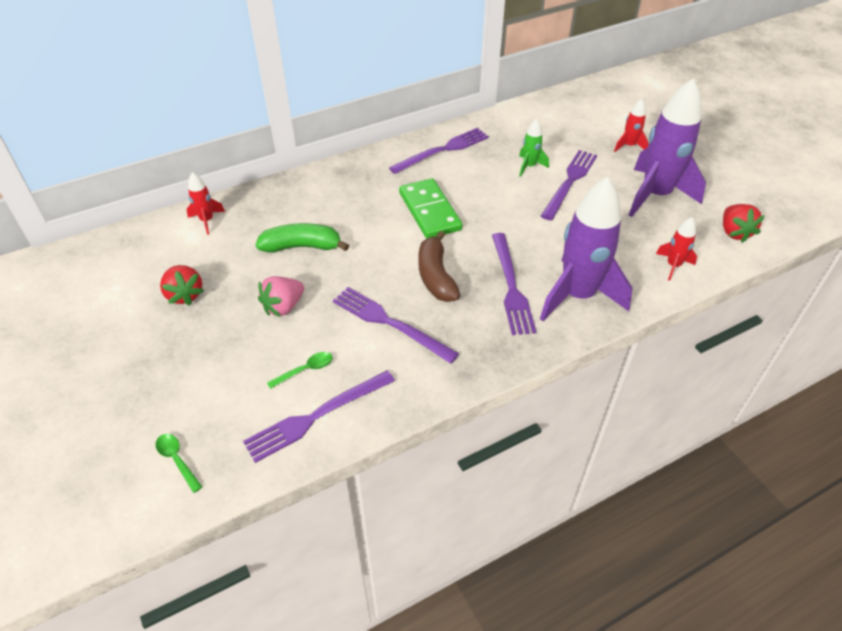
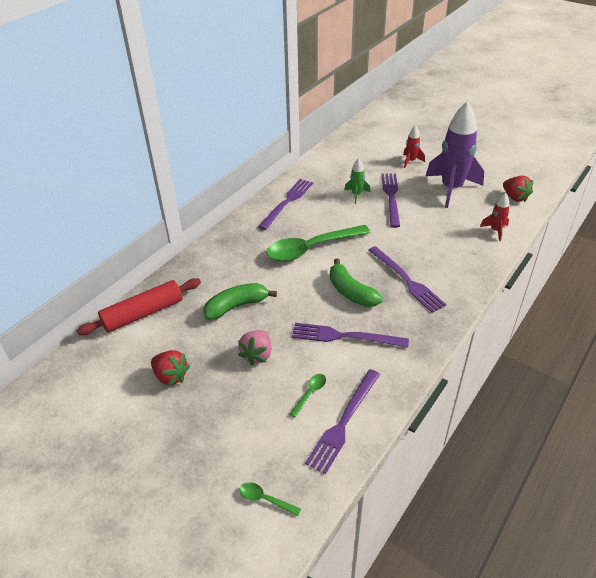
camera: 25 degrees left, 5 degrees down
(207, 220) = (143, 313): red rocket -> red rolling pin
(430, 211) = (311, 248): green domino -> green spoon
(436, 276) = (351, 292): brown banana -> green banana
(577, 295) = (453, 271): purple rocket -> none

